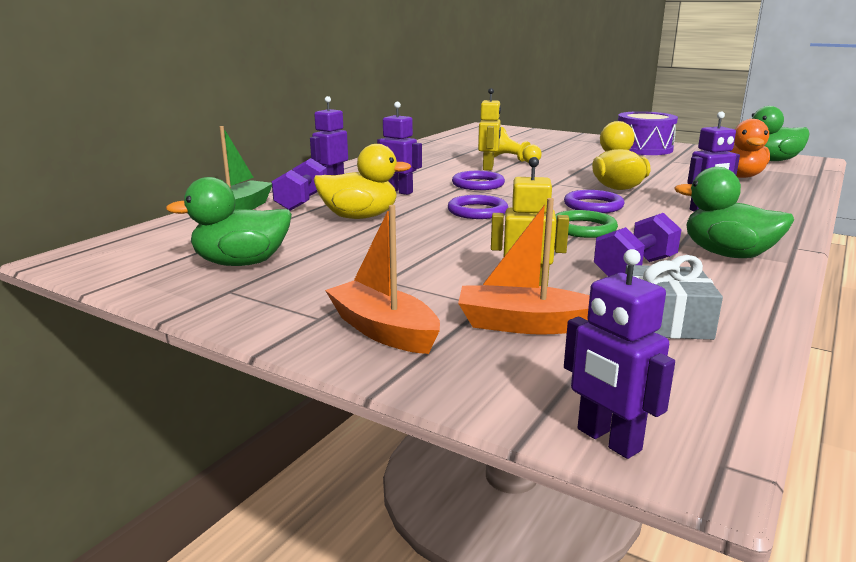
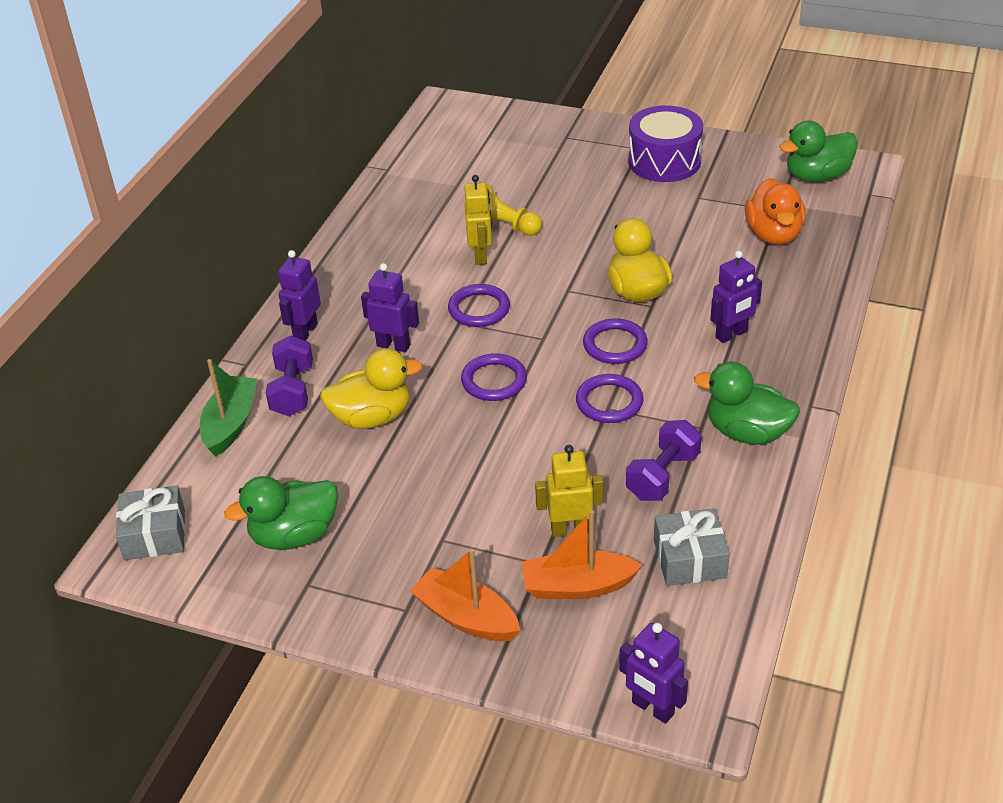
camera: 10 degrees left, 20 degrees up
(117, 250) = (155, 534): none -> grey gift
(583, 228) = (609, 402): green ring -> purple ring

